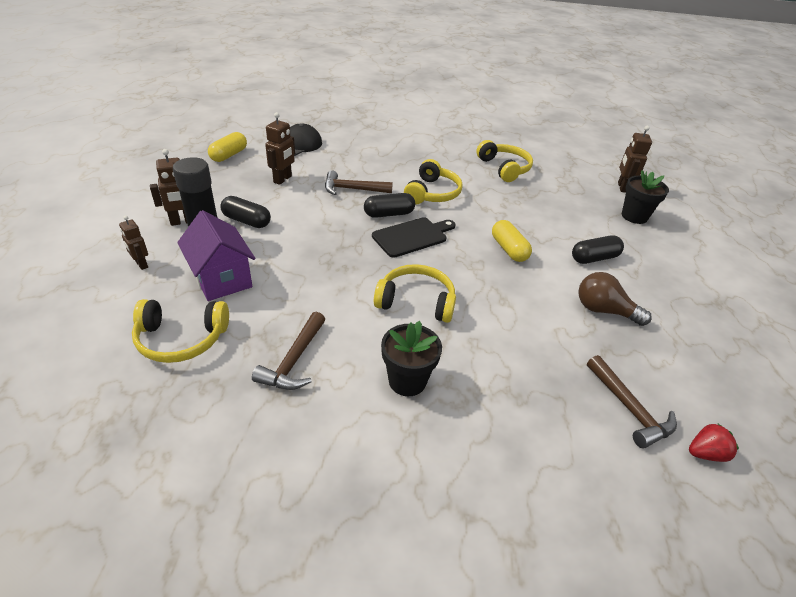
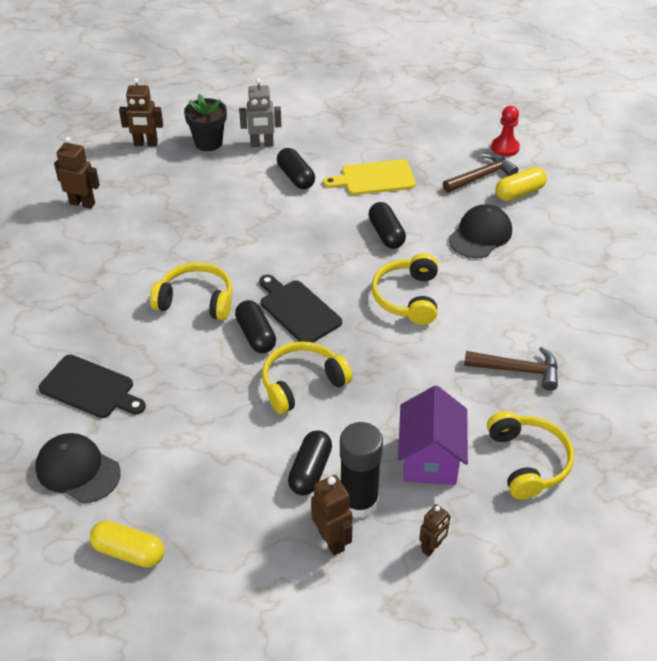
camera: 95 degrees left, 5 degrees up
(222, 279) = (430, 459): purple house -> purple house turned 45 degrees counterclockwise
(283, 179) = (193, 460): brown robot -> brown robot (82, 203)
(352, 189) = (204, 378): brown hammer -> none
(360, 151) = (90, 388): none -> black cutting board
(407, 381) = (508, 294): black flower pot -> none
(504, 168) = (115, 237): yellow headphones -> yellow headphones (302, 383)
(509, 249) = (299, 235): yellow capsule -> yellow capsule (519, 193)
(511, 303) = (386, 234): none -> black capsule
(511, 380) = (480, 235): none -> black cap
(604, 310) = (374, 178): brown light bulb -> yellow cutting board
(641, 245) = (262, 144): none -> grey robot
(705, 453) = (505, 148): red strawberry -> red pawn

